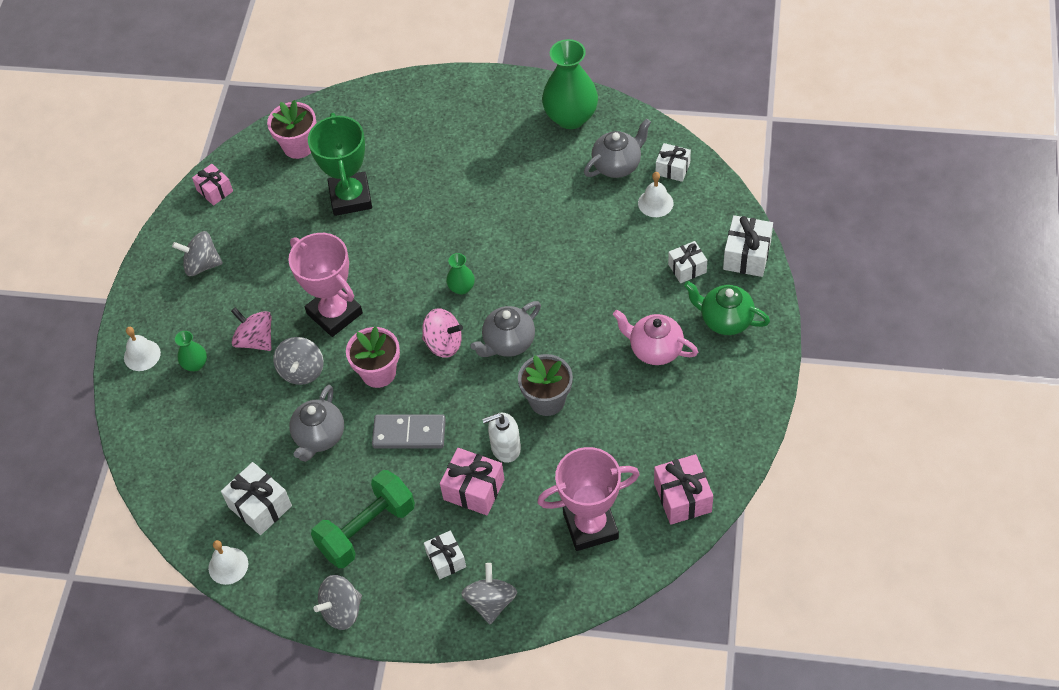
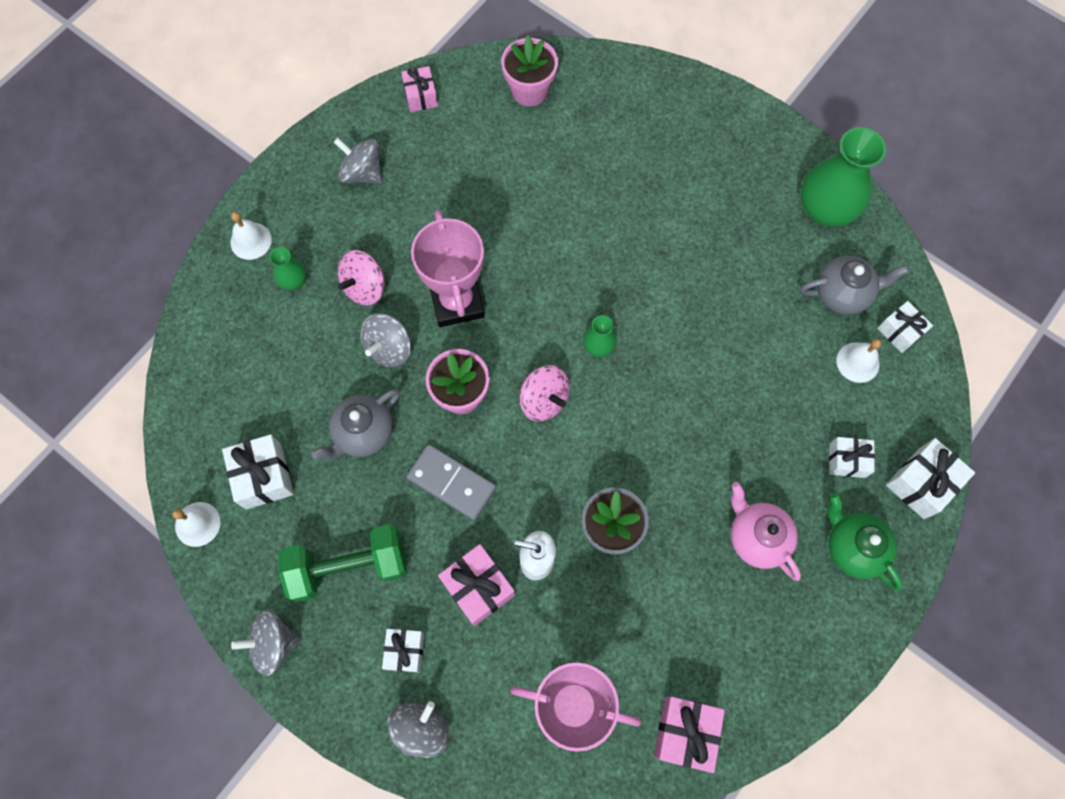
camera: 25 degrees right, 15 degrees up
(255, 340) = (365, 287): pink spinning top -> pink spinning top turned 120 degrees counterclockwise
(350, 197) = (547, 178): green trophy -> none
(508, 343) = (609, 438): grey teapot -> none

